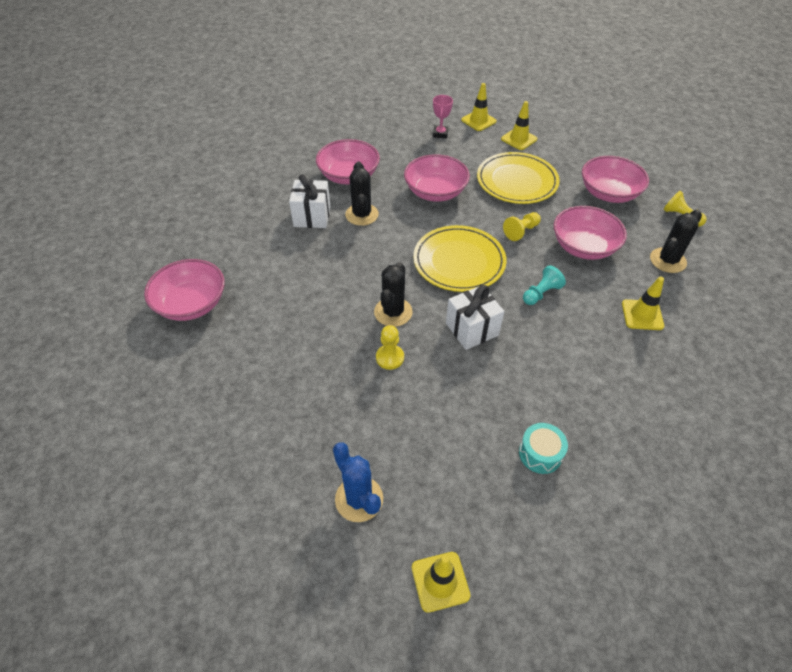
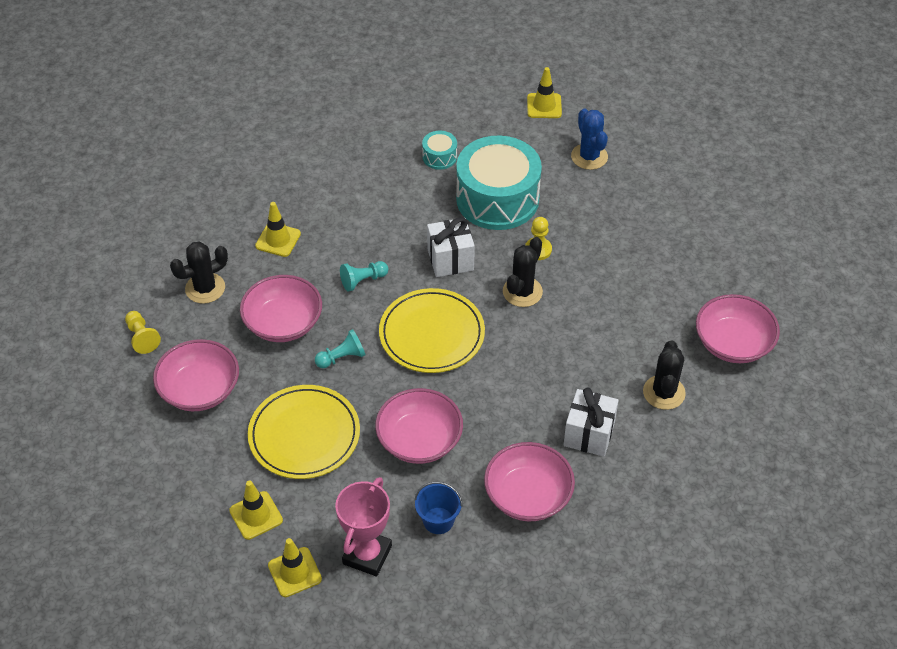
camera: 165 degrees left, 0 degrees up
(362, 215) = (525, 423): black cactus -> black cactus (664, 392)
(404, 155) = (438, 520): none -> blue bucket
(440, 134) = (367, 555): pink trophy -> pink trophy, size x1.69
(451, 409) = (497, 199): none -> turquoise drum
(521, 231) = (342, 357): yellow pawn -> turquoise pawn

